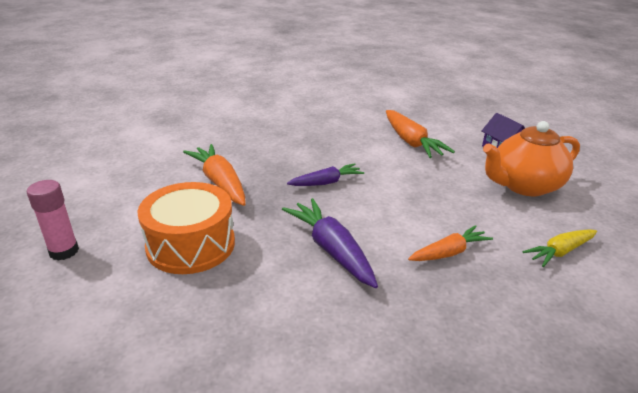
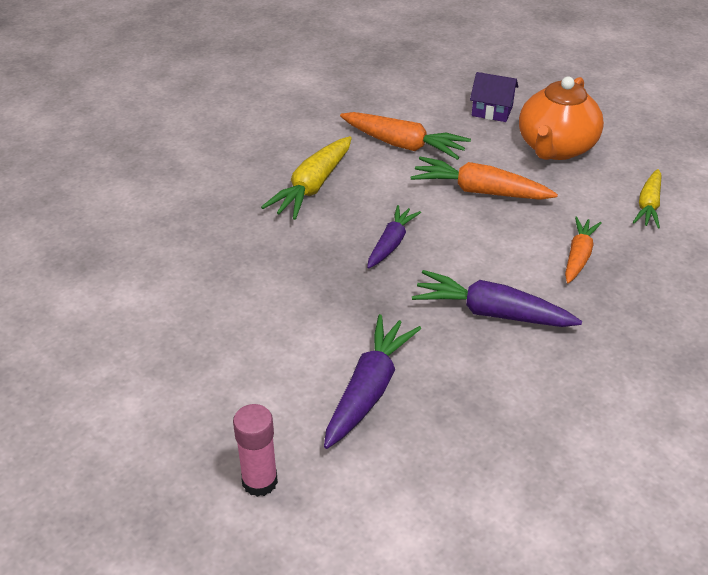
camera: 40 degrees left, 10 degrees up
(191, 245) = (369, 390): orange drum -> purple carrot
(220, 182) = (289, 307): orange carrot -> orange carrot (480, 191)
(325, 138) = (312, 186): none -> yellow carrot

